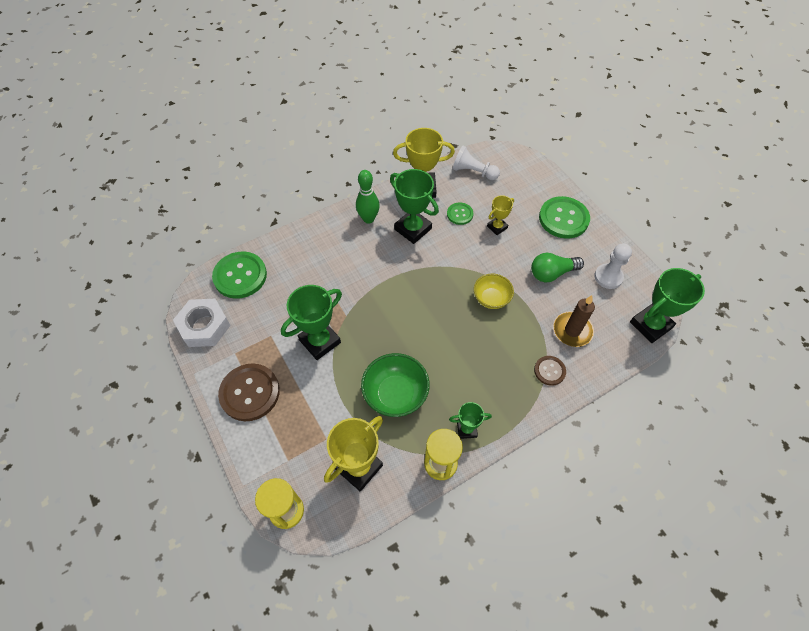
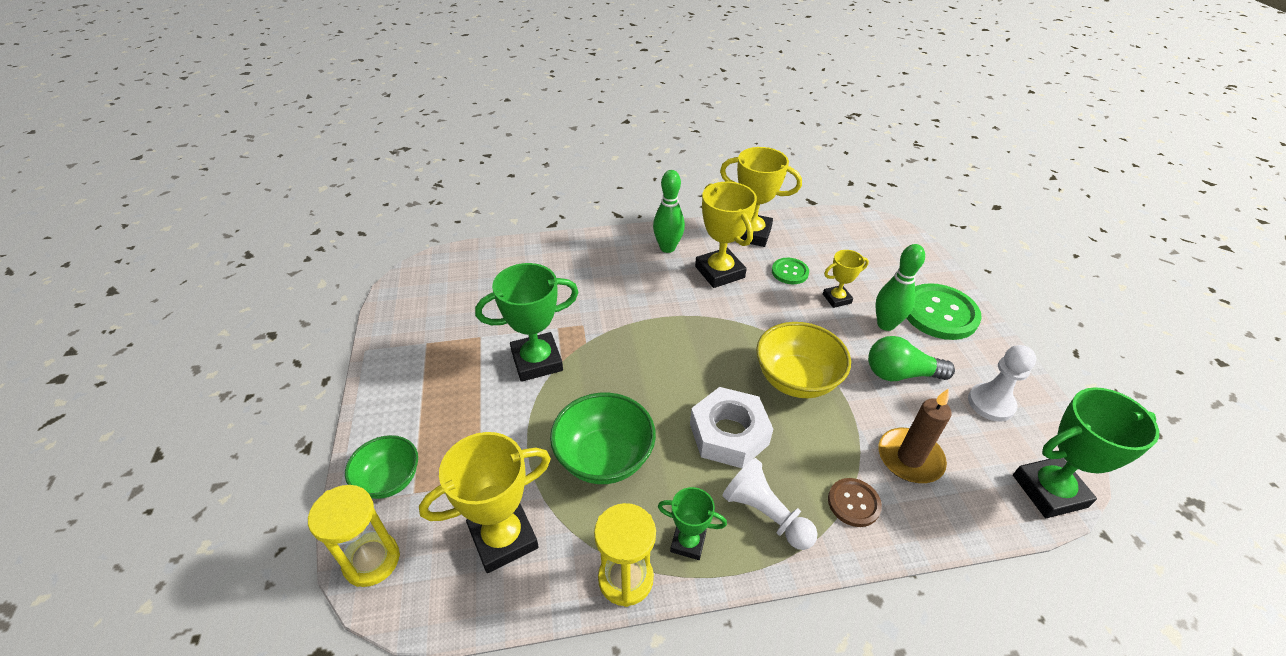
camera: 20 degrees right, 15 degrees down
(204, 326) = (410, 304): white nut -> white nut (729, 434)
(240, 276) = (482, 265): green button -> none
(250, 393) = (416, 393): brown button -> none
(267, 458) = (389, 480): none -> green bowl
(413, 229) = (719, 272): green trophy -> yellow trophy
(473, 172) = (826, 233): white pawn -> white pawn (765, 514)
(491, 299) = (796, 380): yellow bowl -> yellow bowl, size x1.52
(533, 238) = (886, 324): none -> green bowling pin

